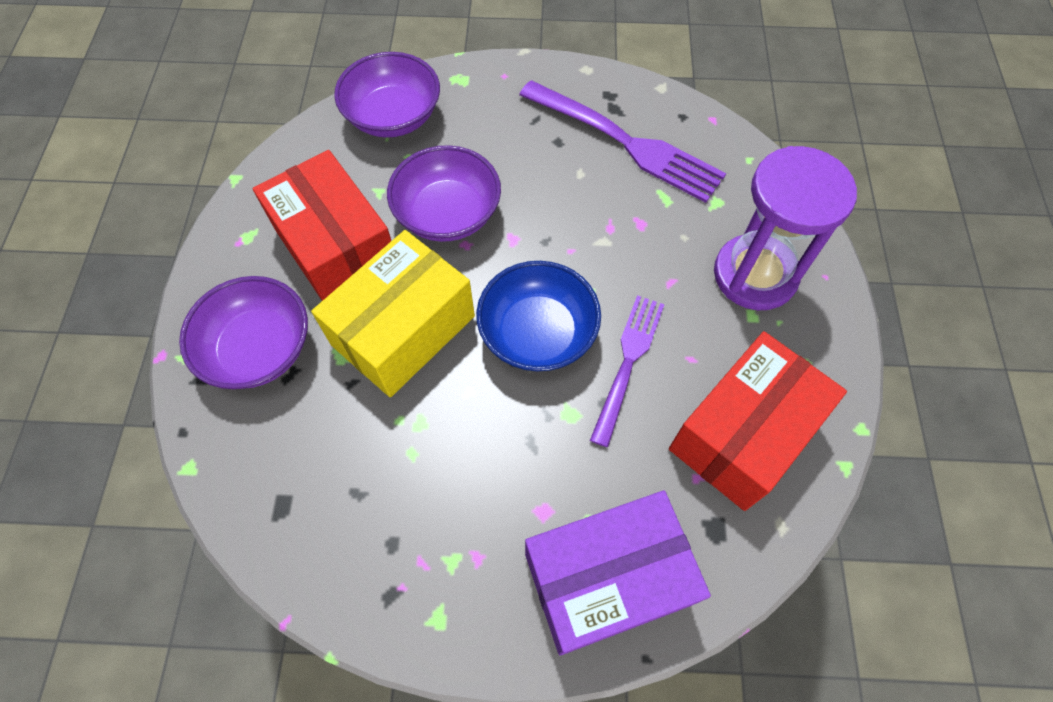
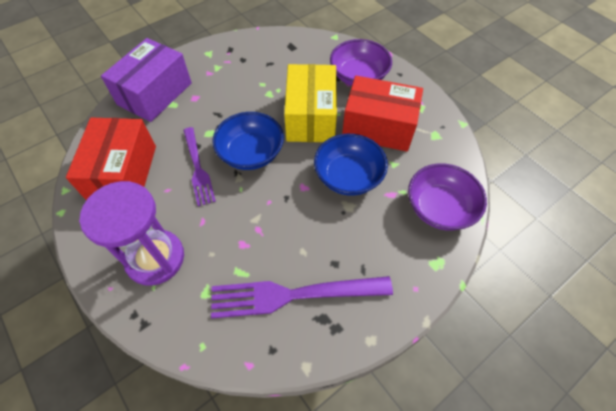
camera: 140 degrees right, 5 degrees down
(448, 214) = (348, 176): purple bowl -> blue bowl

